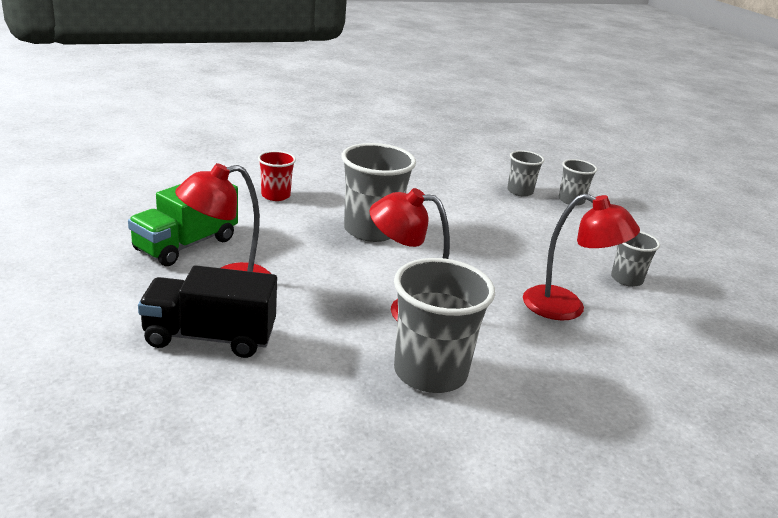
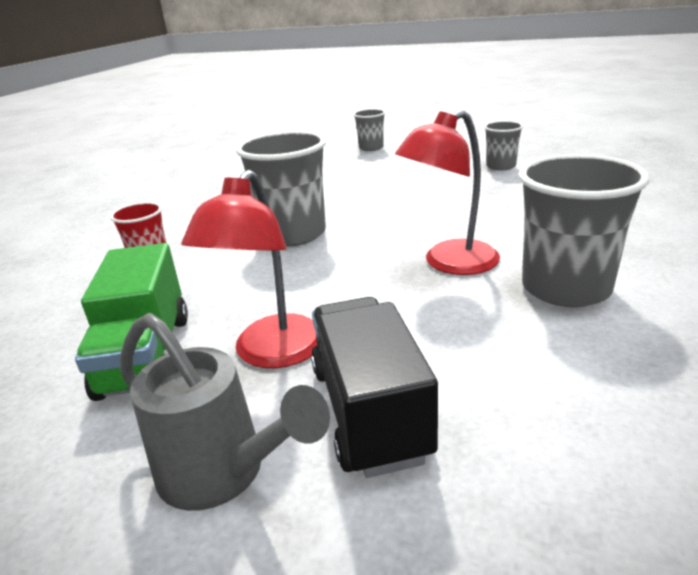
camera: 40 degrees left, 0 degrees up
(124, 311) = (222, 473): none -> grey watering can
(210, 337) = (369, 411): black truck -> black truck turned 120 degrees clockwise
(520, 191) = (331, 159): grey cup -> none
(566, 308) = (517, 198): red lamp -> none

